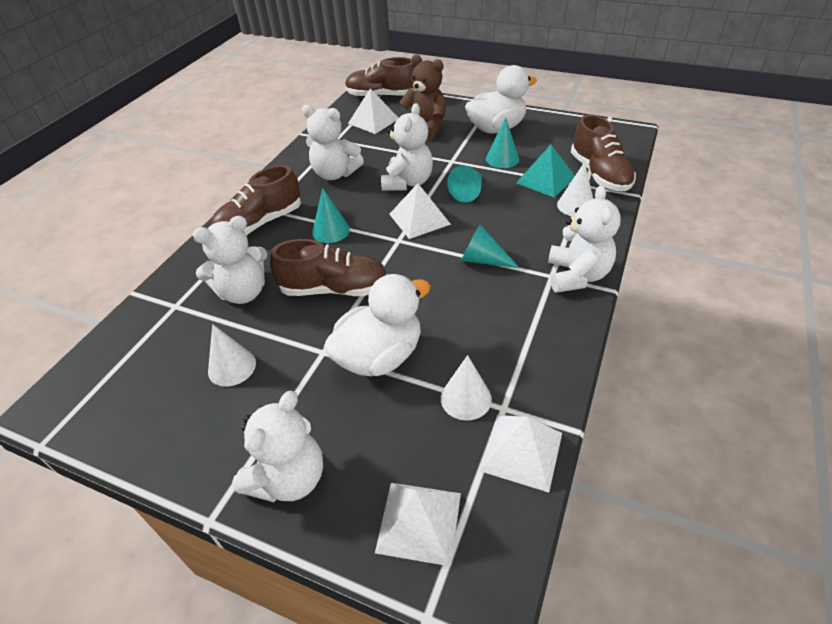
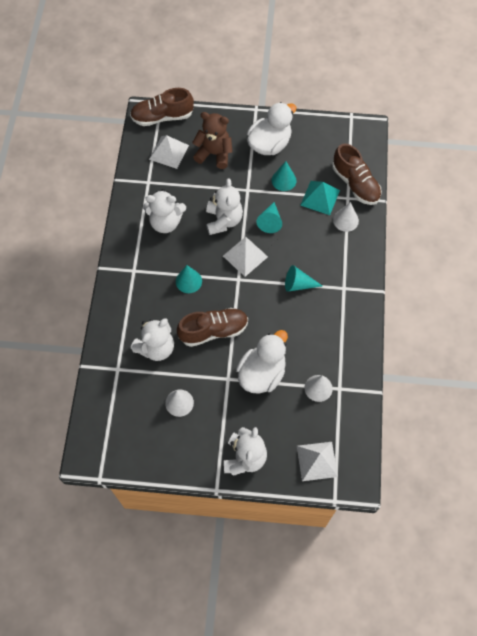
camera: 20 degrees left, 20 degrees up
(260, 223) = (135, 285): brown shoe -> none
(521, 451) = (354, 411): white pyramid -> none
(577, 276) = (358, 284): white teddy bear -> none

